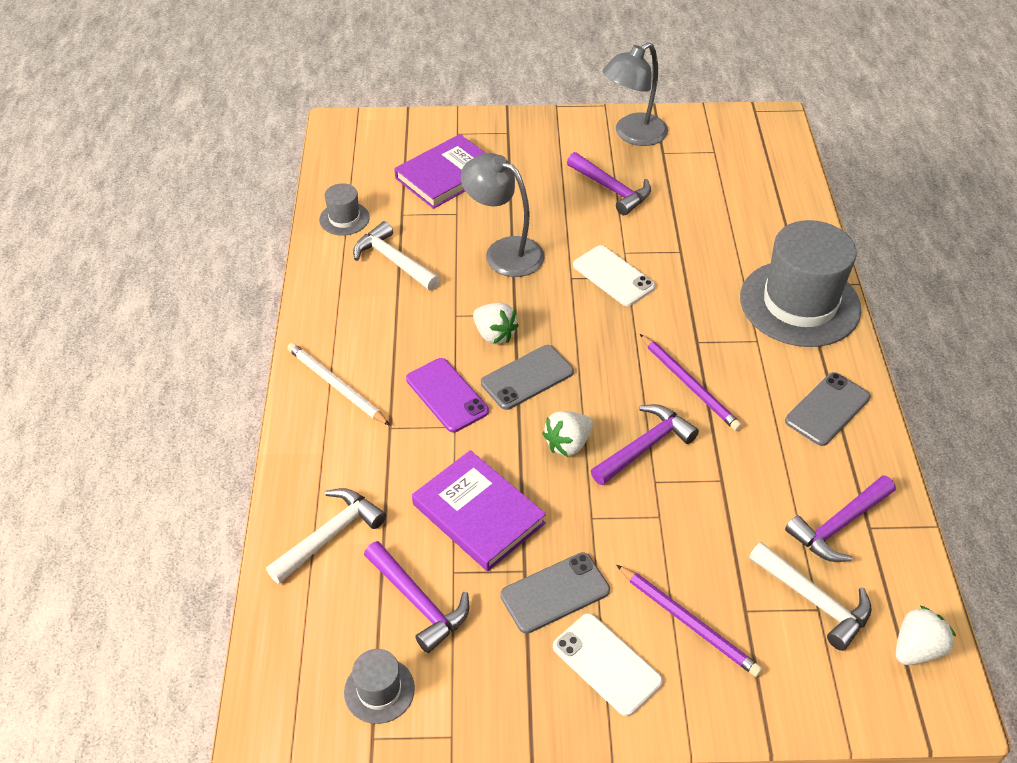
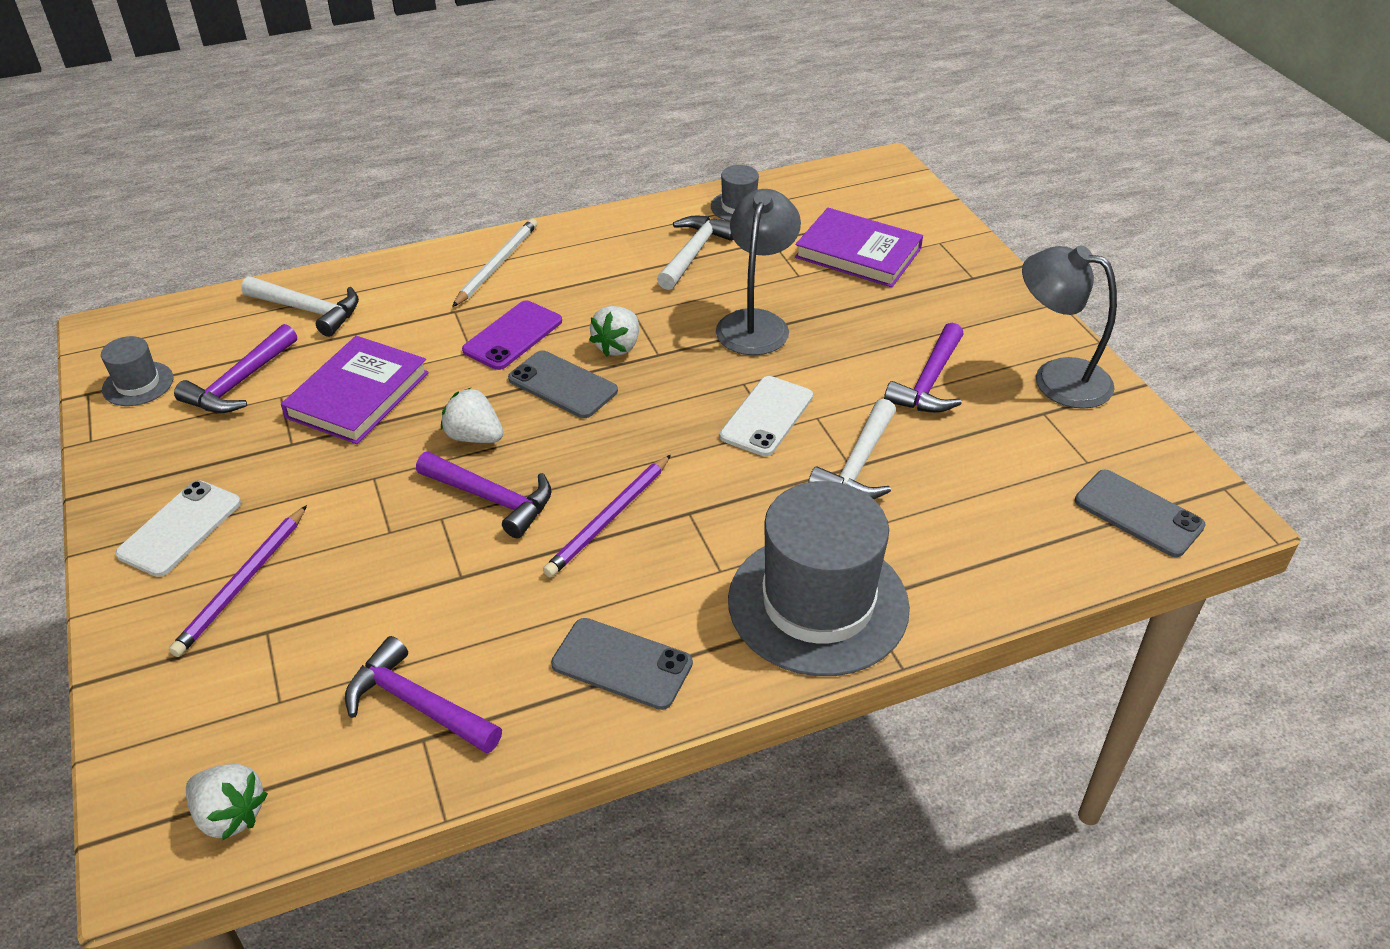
camera: 70 degrees right, 5 degrees down
(555, 593) = (266, 471): grey phone -> grey phone (1138, 513)
(814, 600) = (291, 695): white hammer -> white hammer (858, 465)

